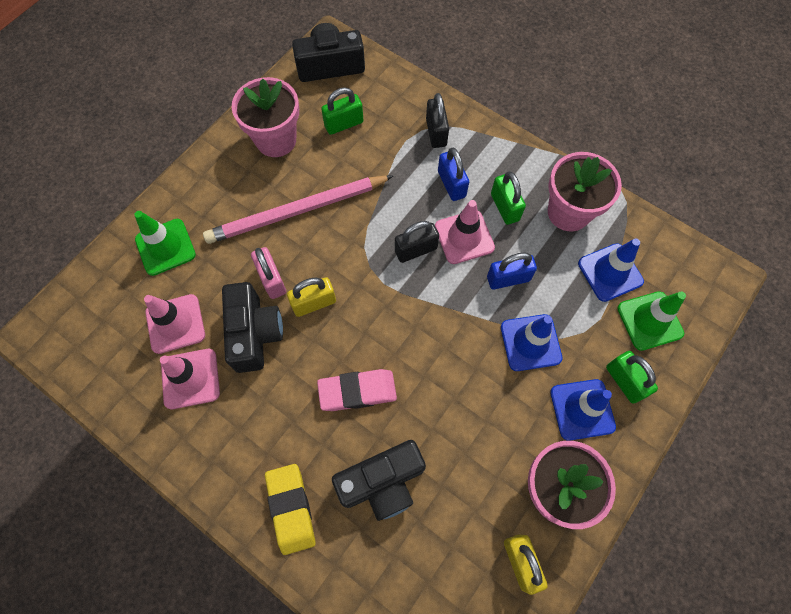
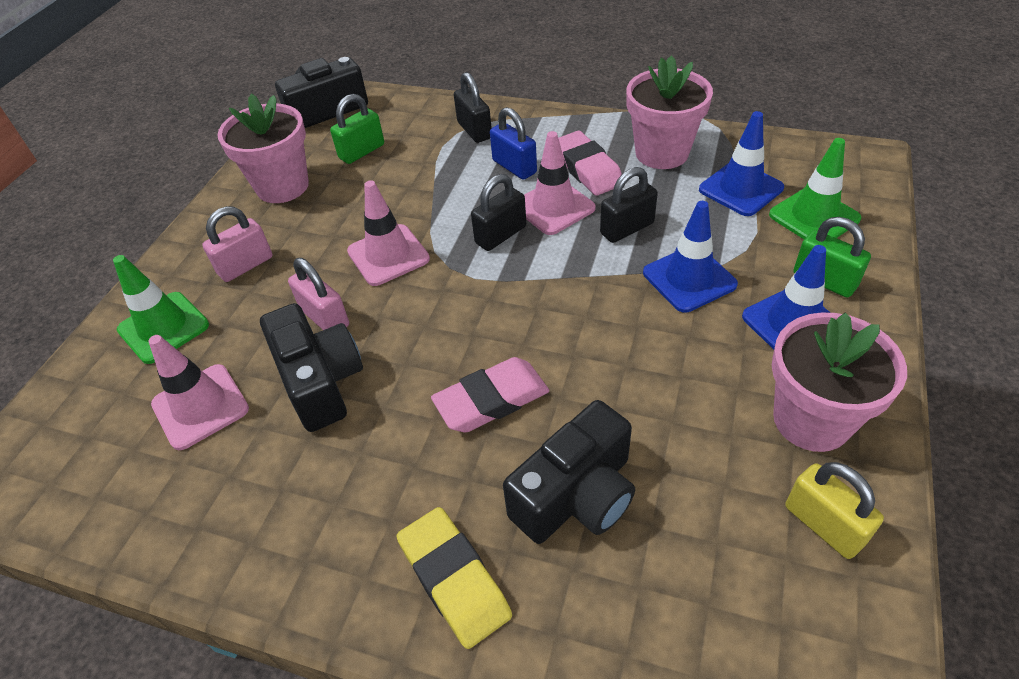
camera: 15 degrees left, 20 degrees down
(190, 378) = (241, 464): pink traffic cone -> pink traffic cone (388, 255)
(231, 210) = (245, 265): none -> pink padlock
(297, 211) = (334, 242): pink pencil -> none
(314, 303) = (391, 324): yellow padlock -> none
(504, 207) = (587, 169): green padlock -> pink eraser
(508, 279) = (627, 228): blue padlock -> black padlock

